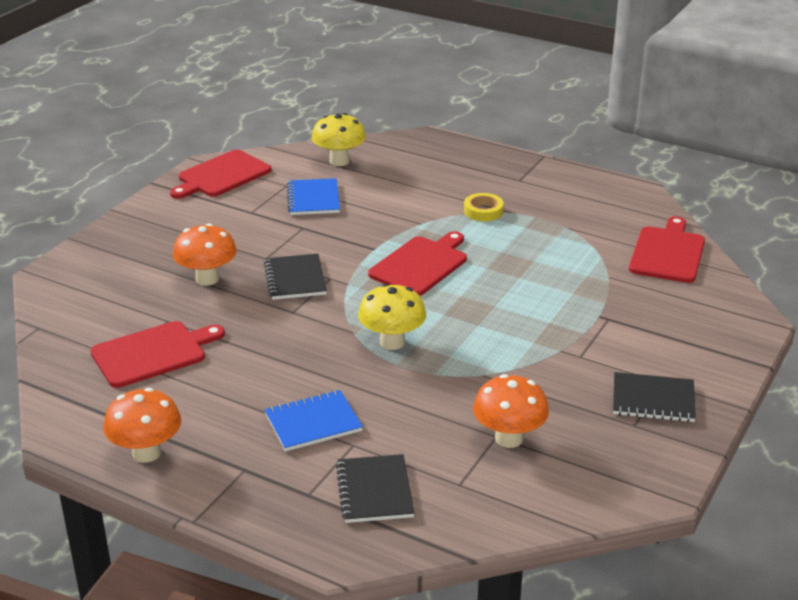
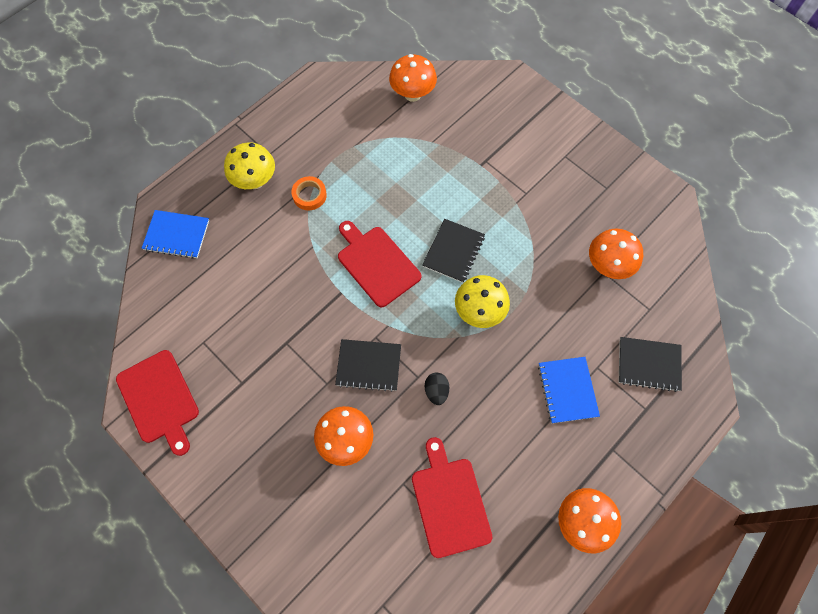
camera: 75 degrees left, 35 degrees up
(280, 326) = (436, 391): none -> black egg
(313, 199) = (238, 324): blue notebook -> blue notebook (177, 235)
(339, 161) = (175, 286): yellow mushroom -> yellow mushroom (255, 181)
(483, 211) = (309, 195): yellow tape -> orange tape
(653, 399) = (583, 168): black notebook -> black notebook (453, 251)
(668, 253) = (412, 94): red cutting board -> orange mushroom

